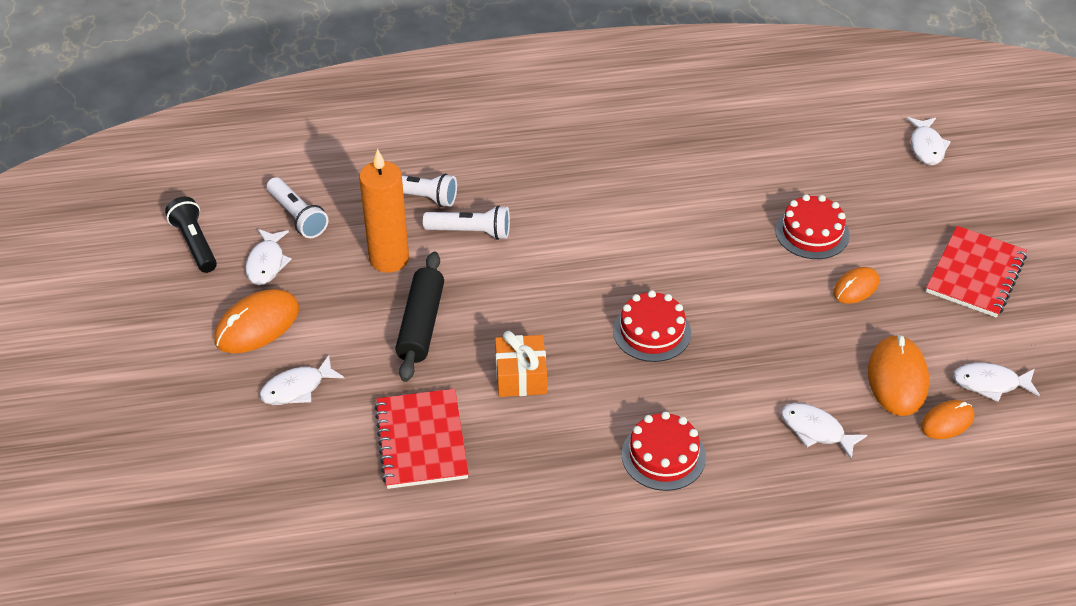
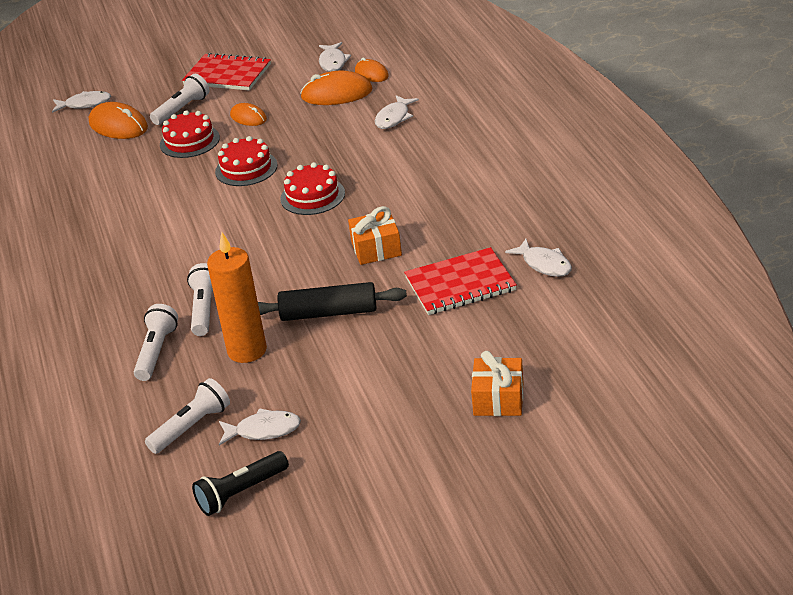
camera: 95 degrees left, 10 degrees down
(217, 440) = (498, 399): none -> orange gift
(257, 325) = (350, 413): orange mouse -> orange mouse (118, 126)
(297, 388) = (423, 367): white fish -> white fish (544, 264)
(663, 456) = (437, 173): red cake -> red cake (246, 168)
(892, 229) = (182, 109): none -> white flashlight

